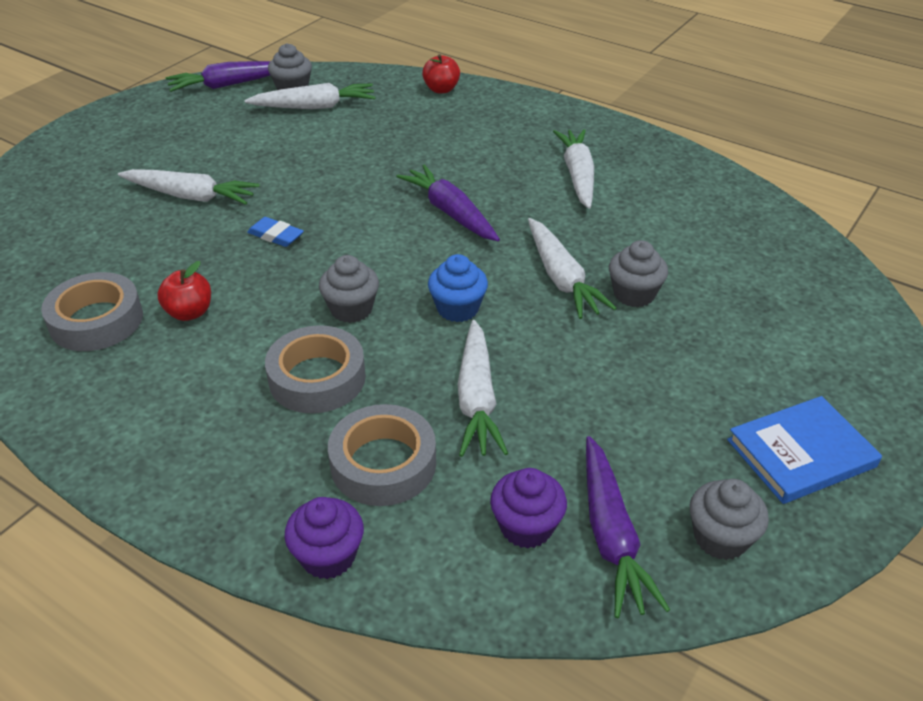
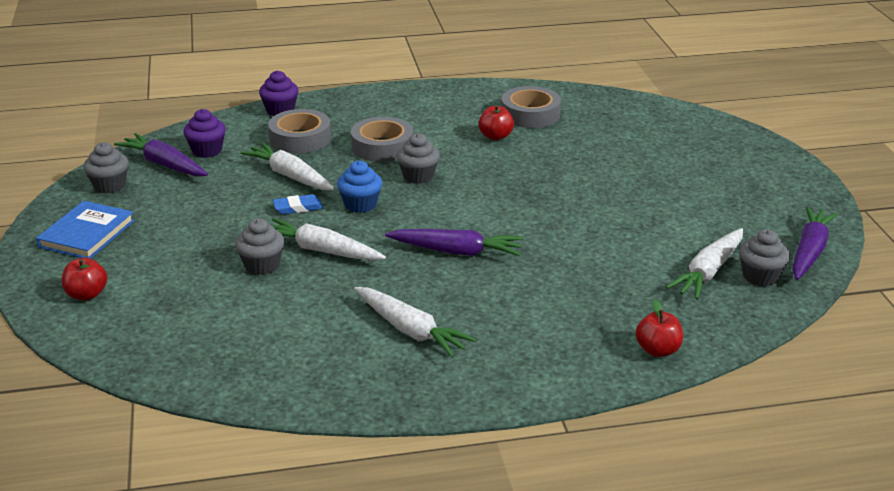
camera: 135 degrees right, 10 degrees down
(191, 196) = (628, 176): white carrot -> none
(276, 235) = (532, 184): blue eraser -> blue eraser (298, 207)
(841, 358) = (87, 294): none -> red apple

